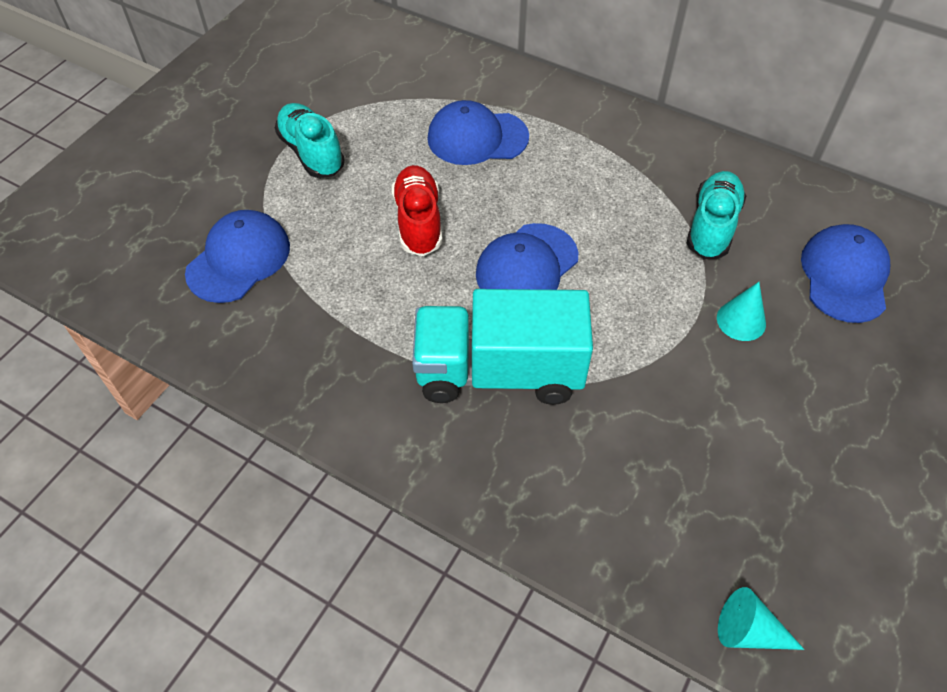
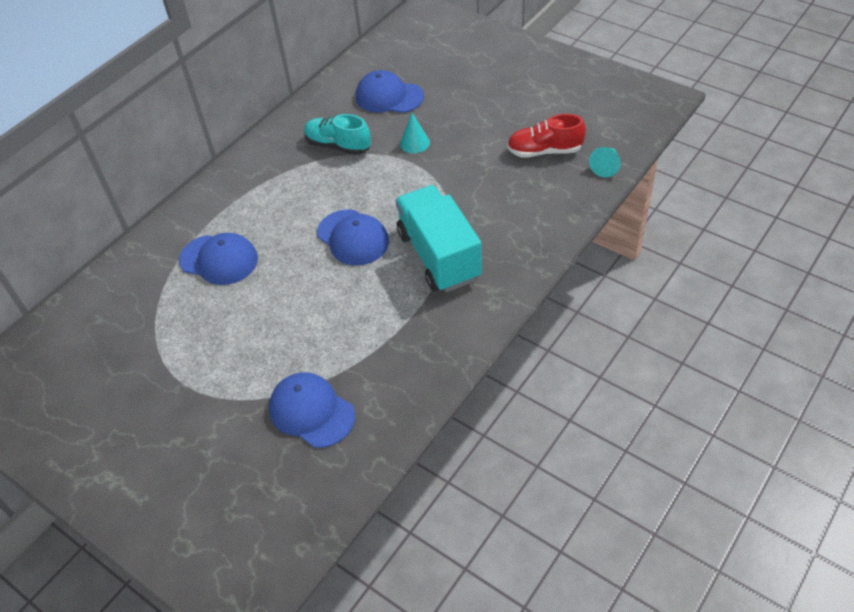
camera: 80 degrees left, 5 degrees down
(311, 153) = (203, 367): turquoise shoe -> none
(418, 221) = (298, 296): red shoe -> red shoe (544, 151)
(477, 138) = (219, 259): blue cap -> blue cap turned 75 degrees counterclockwise
(499, 372) = (438, 256): turquoise truck -> turquoise truck turned 150 degrees clockwise

